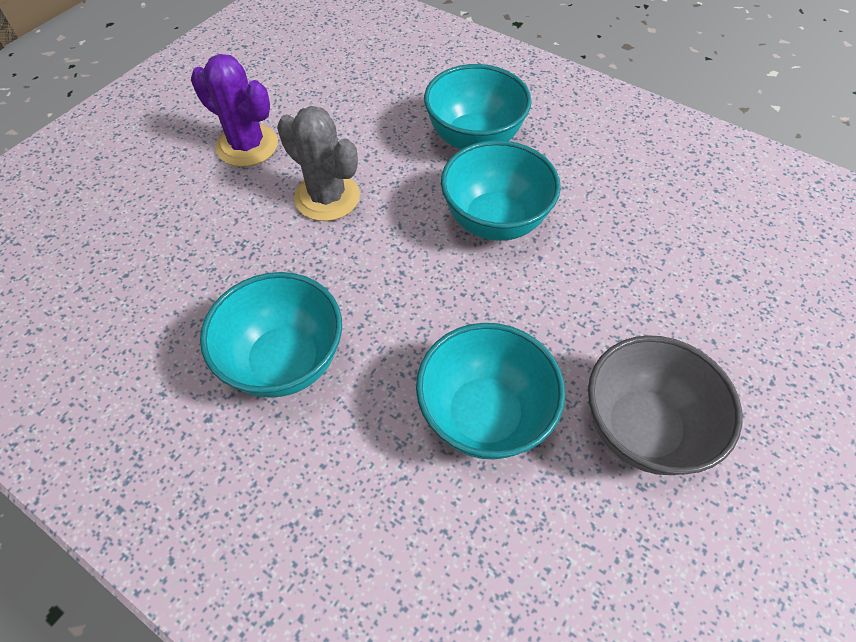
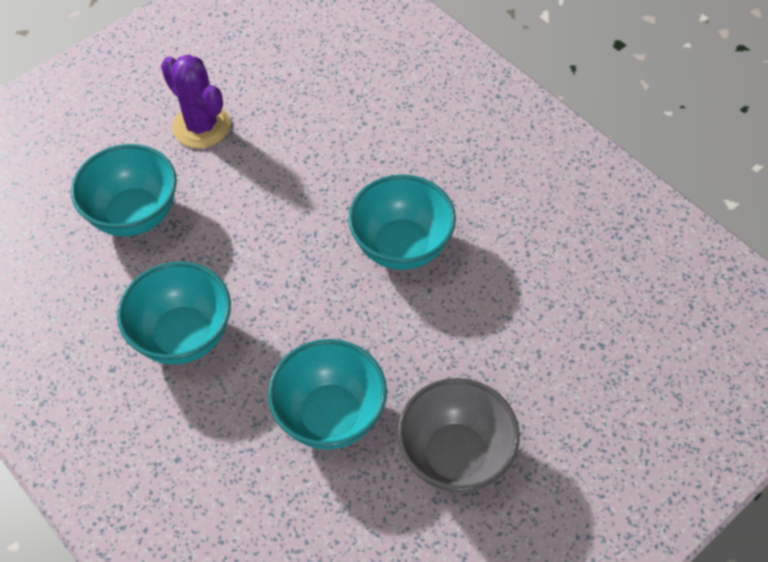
camera: 15 degrees right, 0 degrees up
(327, 197) = (259, 193): grey cactus -> none
(474, 139) = (412, 159): turquoise bowl -> turquoise bowl (134, 215)

